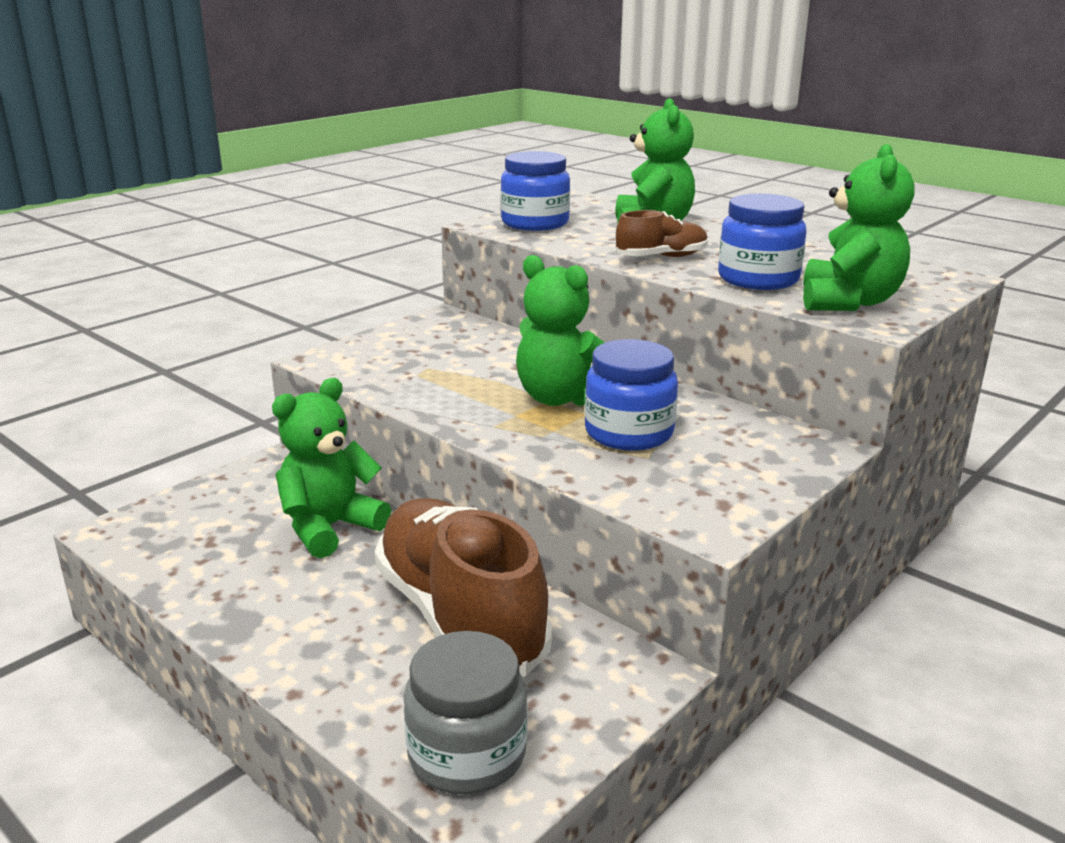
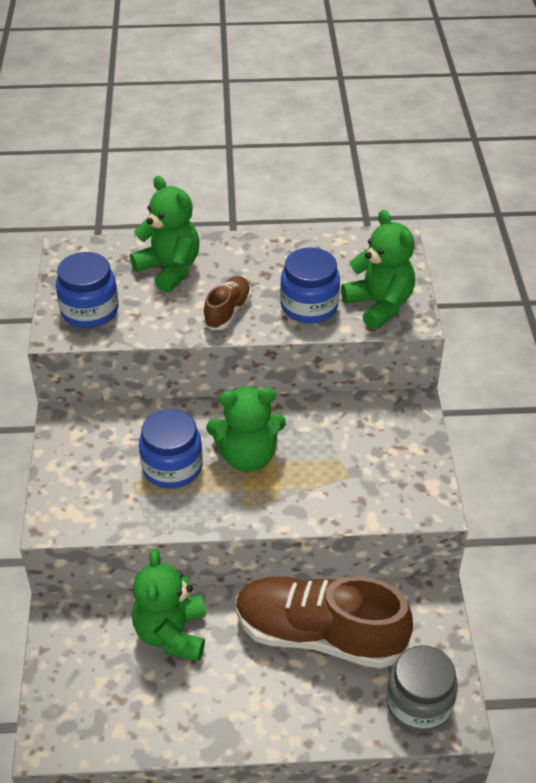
camera: 45 degrees left, 20 degrees up
(629, 433) = (318, 462): blue jar -> blue jar (172, 467)

